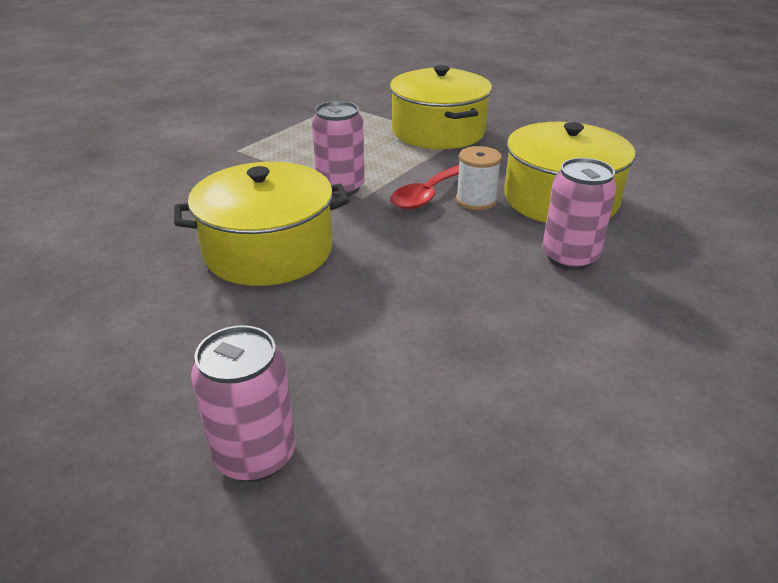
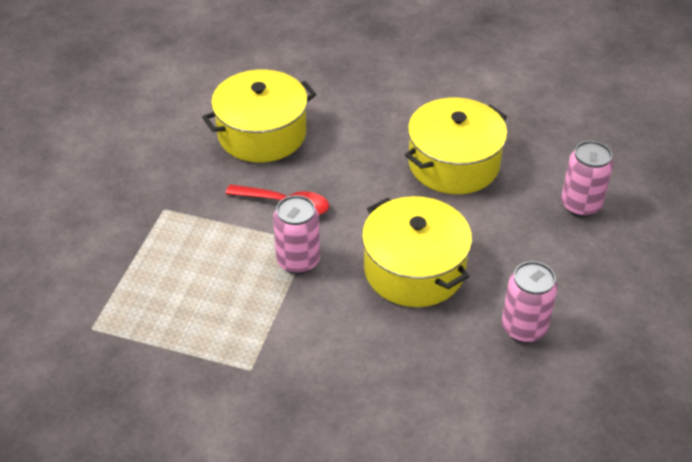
camera: 110 degrees left, 10 degrees up
(438, 131) = (149, 227): yellow pot -> yellow pot (453, 164)
(476, 200) = (284, 176): white spool -> none
(569, 257) = (343, 122): pink can -> pink can (523, 328)

